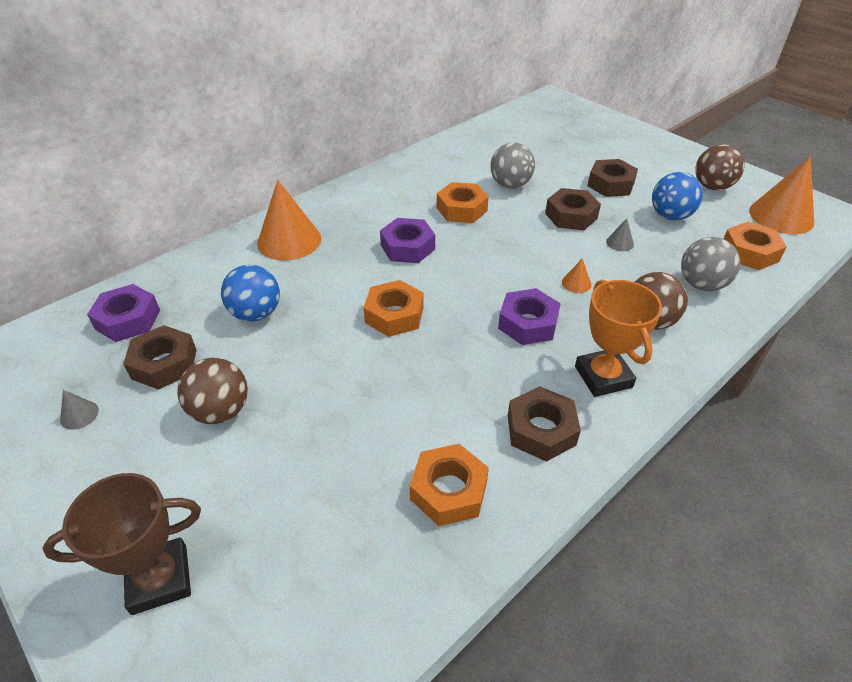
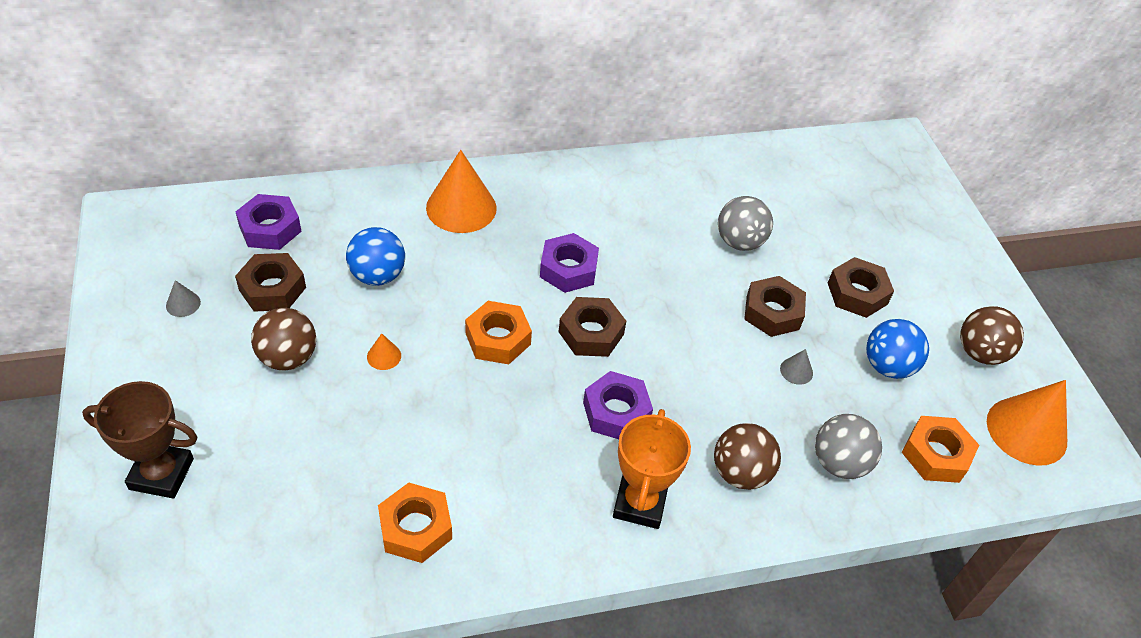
camera: 25 degrees right, 5 degrees up
(461, 209) = (660, 249): orange nut -> none
(541, 430) = (537, 520): brown nut -> brown nut (591, 333)
(576, 283) = (704, 394): orange cone -> orange cone (384, 356)

